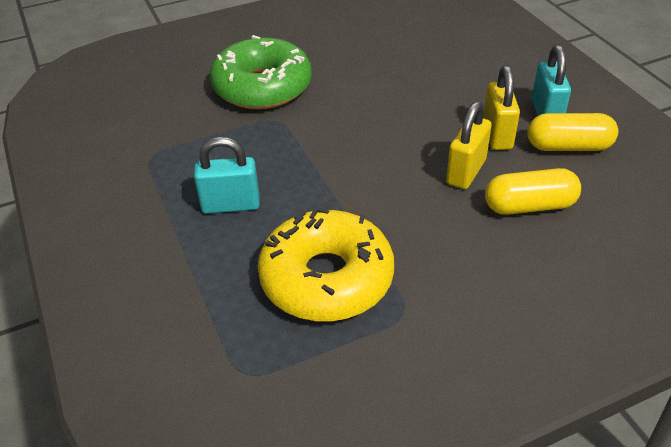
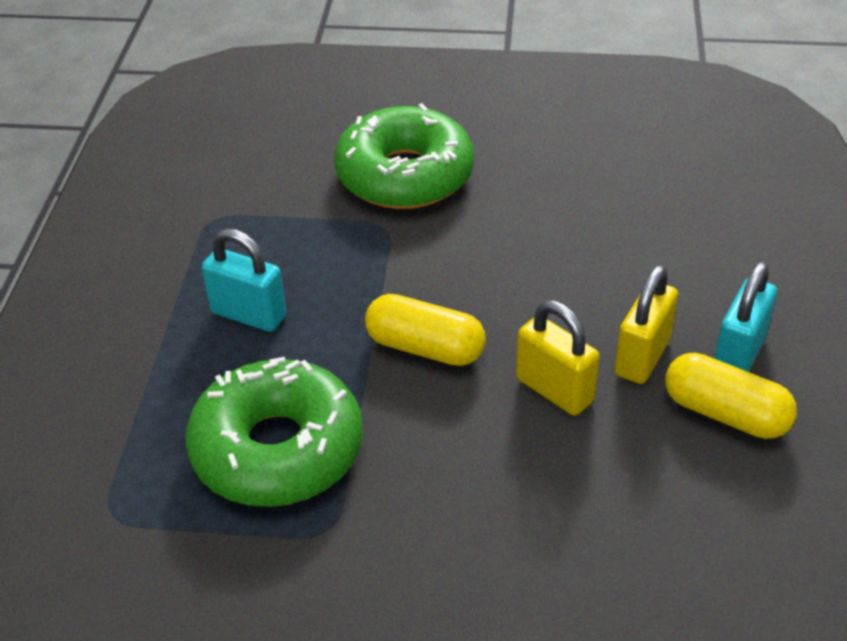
camera: 30 degrees right, 0 degrees up
(326, 278) = (277, 449): yellow donut -> green donut
(466, 172) = (554, 390): yellow padlock -> yellow padlock turned 75 degrees clockwise
(529, 206) = (594, 471): yellow capsule -> yellow capsule (425, 348)

